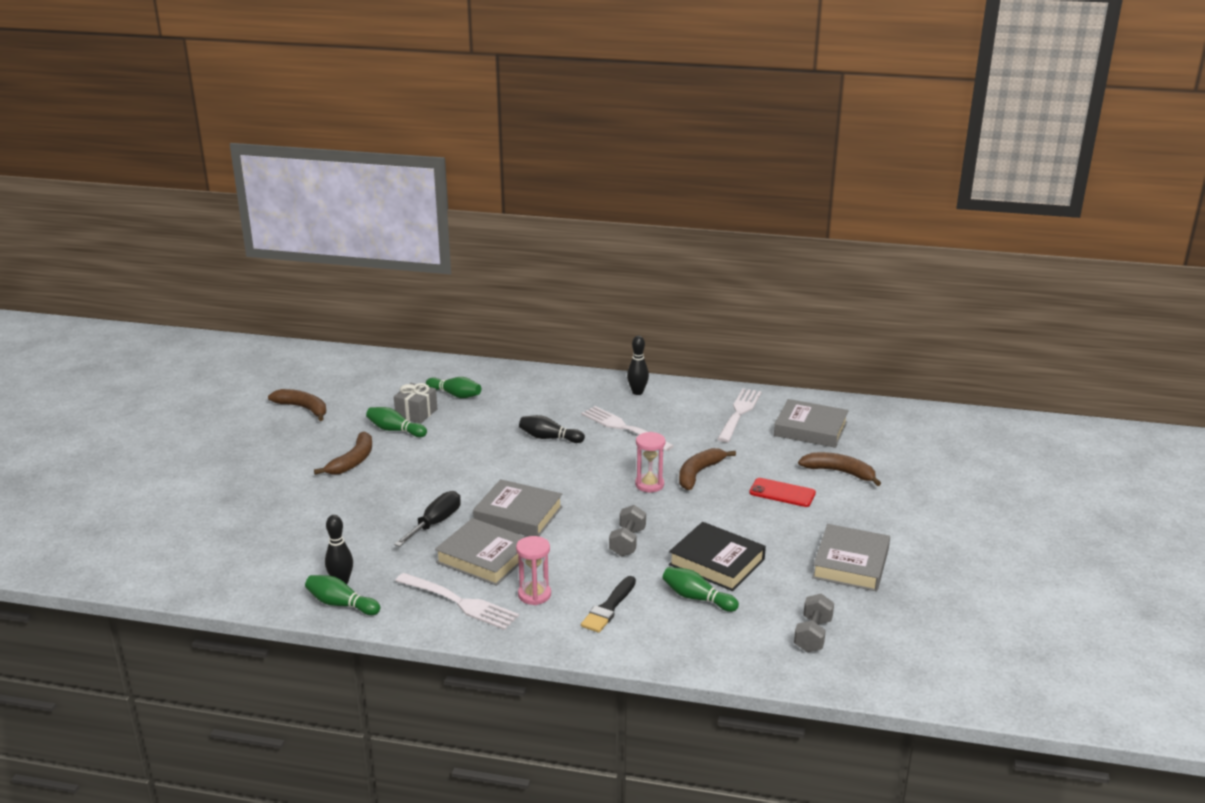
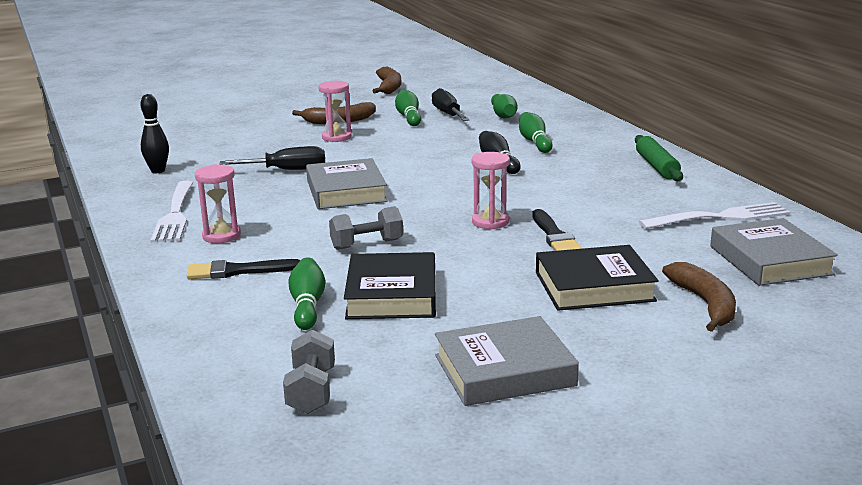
camera: 55 degrees right, 5 degrees down
(341, 604) = (126, 180): green bowling pin -> green bowling pin (534, 142)
(392, 476) = (336, 137): none -> pink hourglass
(416, 413) = (448, 114): grey gift -> black screwdriver
(484, 557) = (257, 201): grey book -> none
(624, 428) = (576, 181): white fork -> none
(637, 392) = (656, 166): black bowling pin -> green rolling pin
(698, 473) = (554, 236): brown banana -> black brush
(782, 493) = (594, 286): red phone -> black book
(813, 635) = (311, 391): grey dumbbell -> grey dumbbell turned 75 degrees counterclockwise

